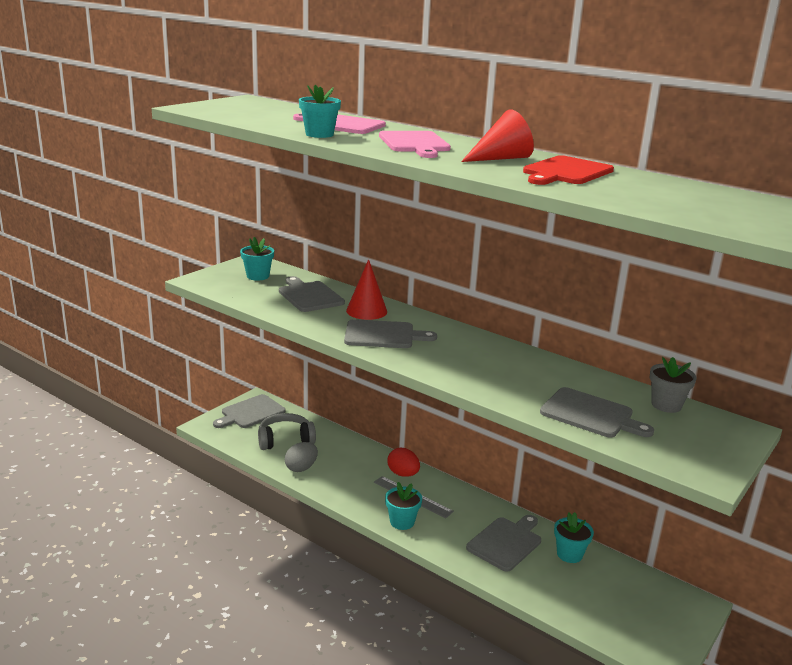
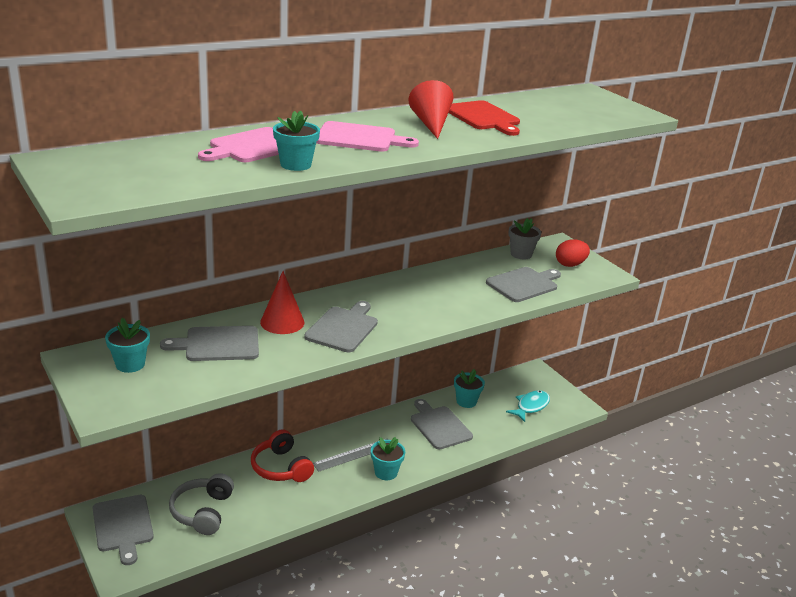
camera: 70 degrees left, 5 degrees up
(301, 468) = (264, 513): grey egg -> none
(363, 462) = (281, 467): none -> red headphones
(403, 474) = (316, 449): red egg -> red egg (570, 264)
(615, 611) = (531, 406): none -> turquoise fish

